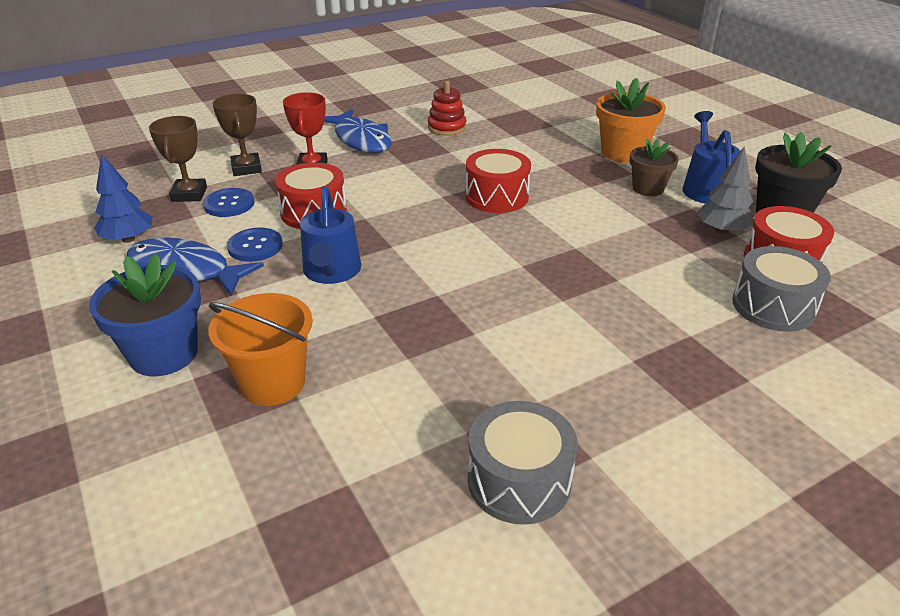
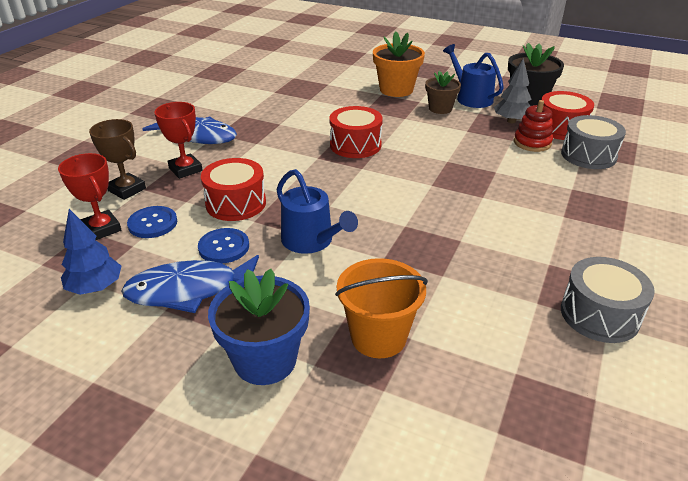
camera: 35 degrees left, 0 degrees up
(189, 194) = (102, 229): brown trophy -> red trophy
(447, 127) = (254, 107): red stacking toy -> red stacking toy (532, 143)

